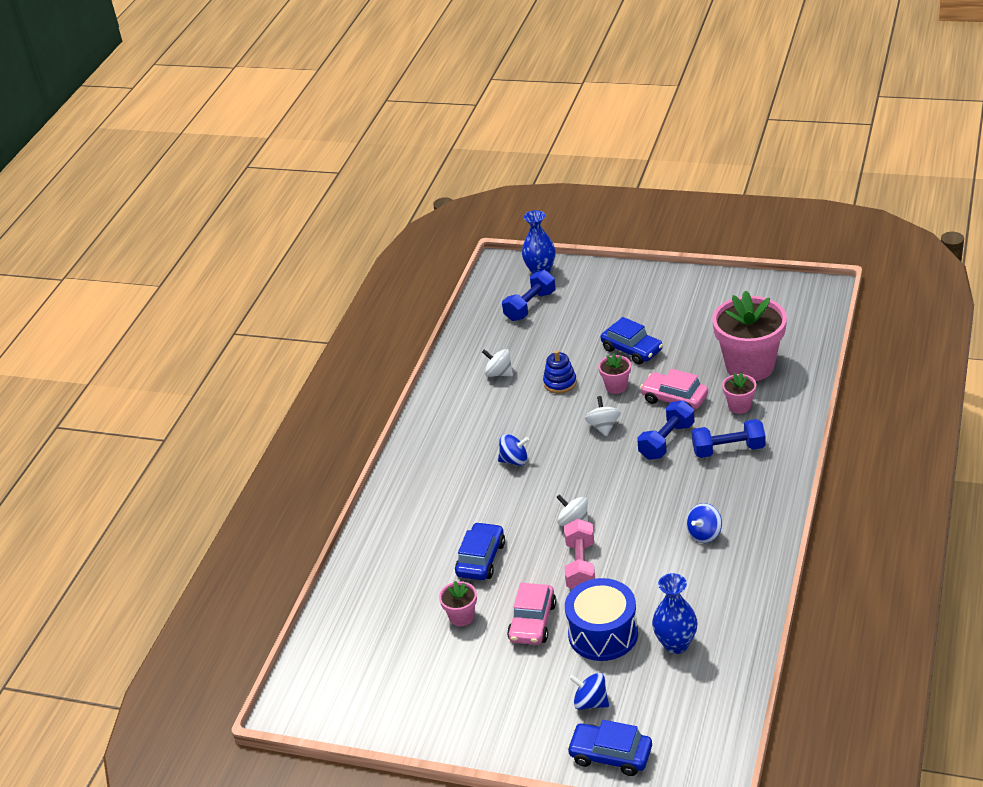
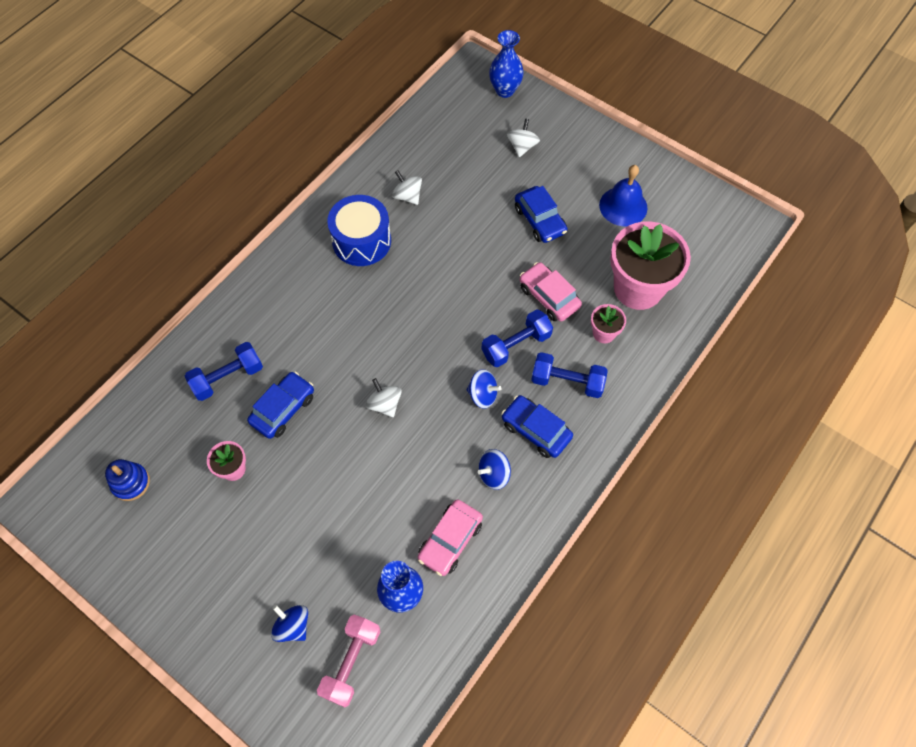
camera: 15 degrees right, 25 degrees up
(514, 460) = (370, 306): blue spinning top -> blue spinning top (482, 395)
(530, 306) = (475, 128): blue dumbbell -> blue dumbbell (228, 377)
(532, 622) = (290, 505): pink car -> pink car (450, 540)
(560, 383) = (455, 231): blue stacking toy -> blue stacking toy (131, 483)
(581, 566) = (365, 459): pink dumbbell -> pink dumbbell (351, 662)
(603, 427) = (468, 302): white spinning top -> white spinning top (522, 146)
(603, 633) = (344, 549): blue drum -> blue drum (361, 241)
(610, 755) = (279, 698): blue car -> blue car (536, 430)
(616, 386) = (503, 258): pink flower pot -> none
(700, 316) = (623, 206): none -> blue bell

